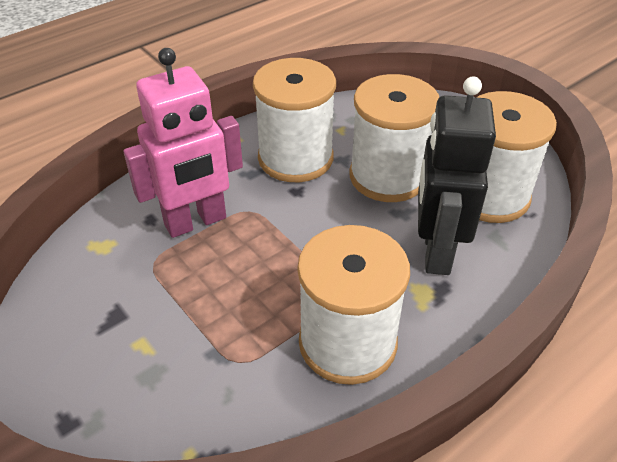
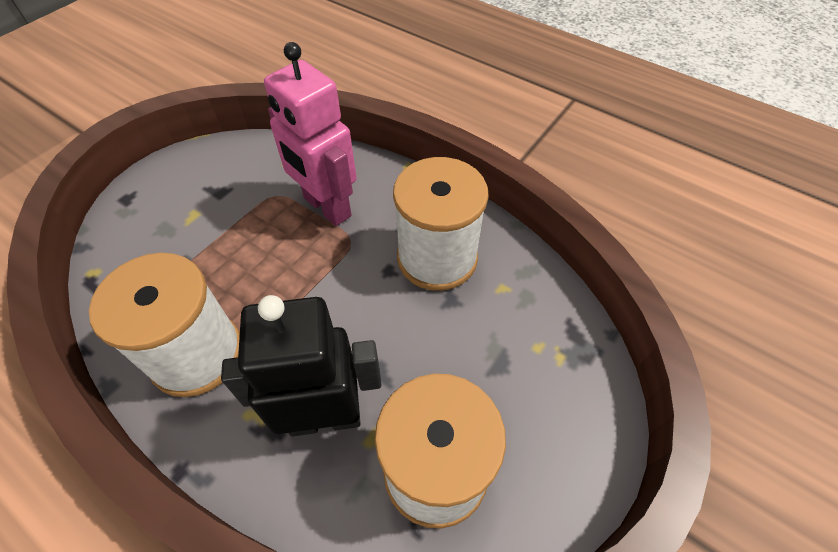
camera: 75 degrees right, 10 degrees up
(388, 176) = (435, 349): white spool -> none

